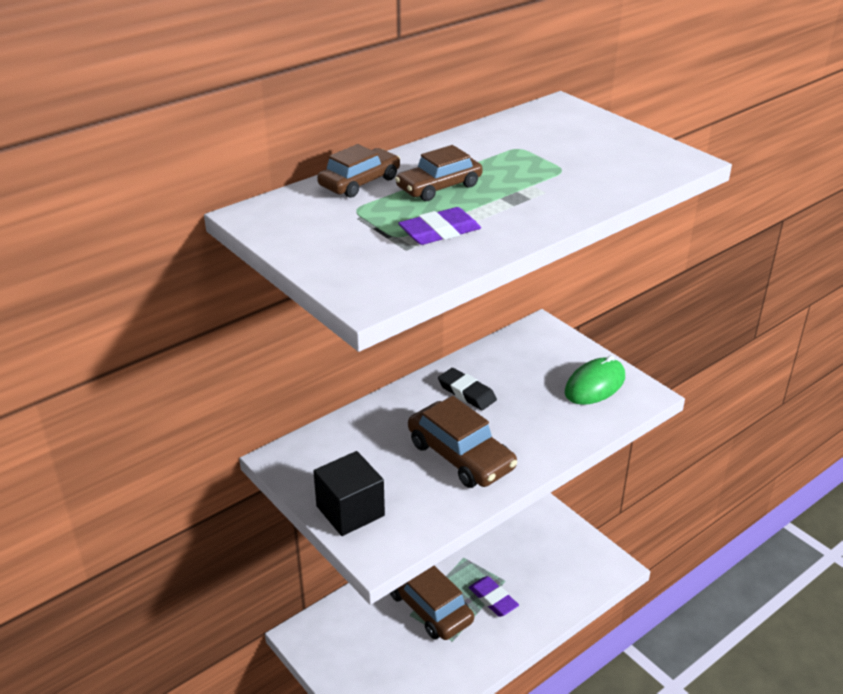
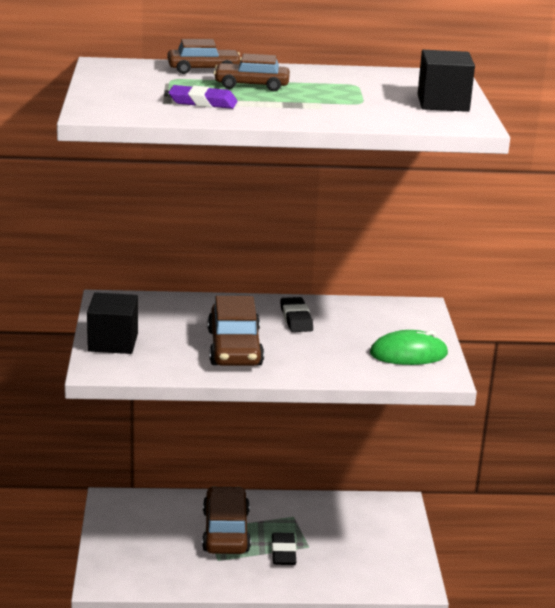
camera: 35 degrees right, 10 degrees down
(493, 599) = (283, 552): purple eraser -> black eraser
(620, 143) = (443, 103): none -> black cube

